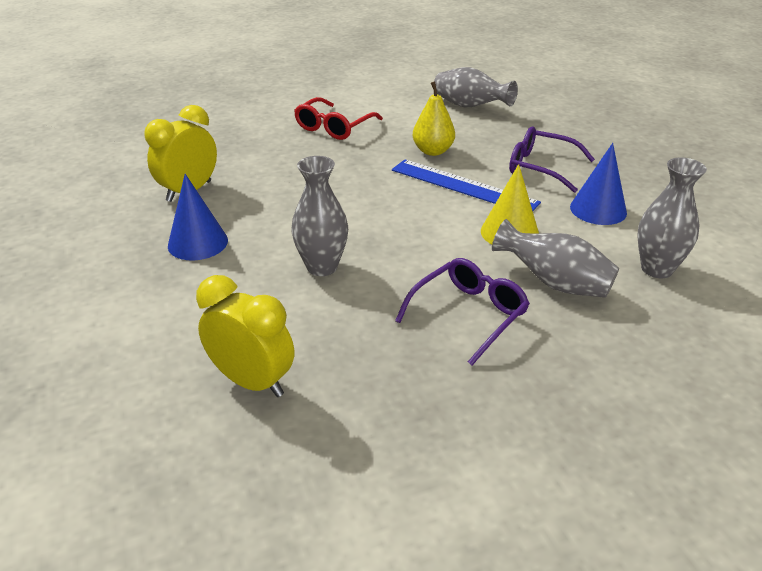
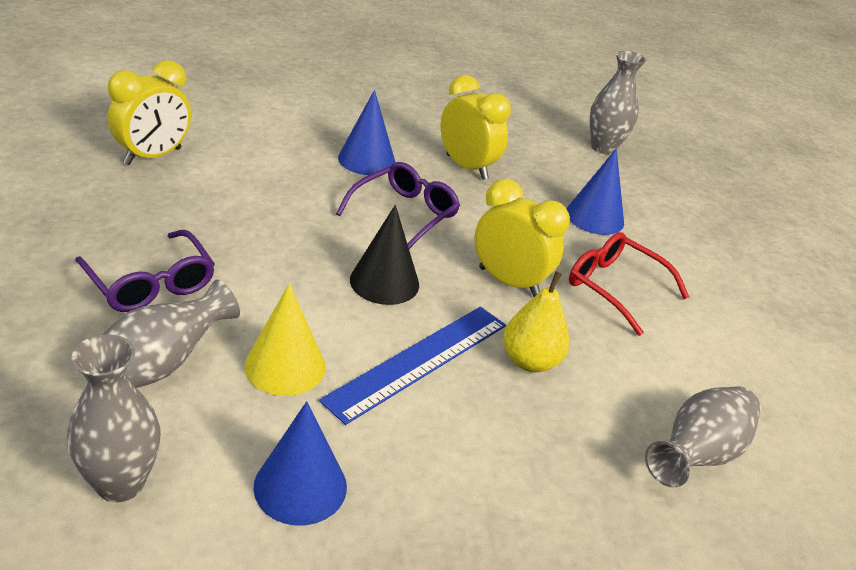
camera: 95 degrees right, 0 degrees up
(245, 135) = (594, 217): none -> blue cone
(322, 267) = (289, 215): grey vase -> grey vase (603, 148)
(353, 162) = (508, 282): none -> yellow clock
(387, 208) = (384, 282): none -> black cone
(541, 167) = (453, 468): purple glasses -> purple glasses (404, 214)

